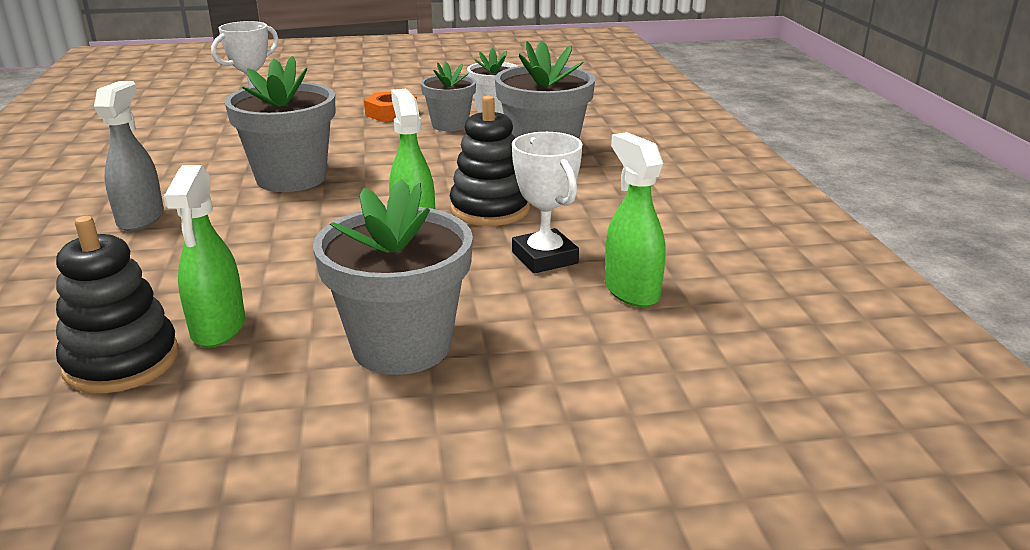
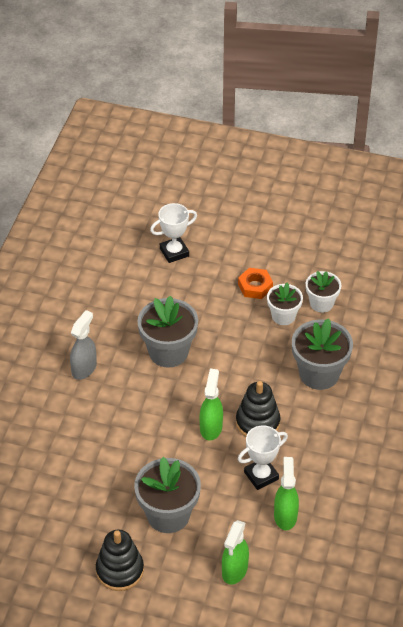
camera: 25 degrees right, 20 degrees up
(122, 361) = (58, 482): black stacking toy -> black stacking toy (120, 570)
(218, 328) = (99, 474): green spray bottle -> green spray bottle (234, 570)
(450, 125) = (283, 316): grey flower pot -> white flower pot
(545, 258) = (261, 476): white trophy -> white trophy turned 60 degrees clockwise

